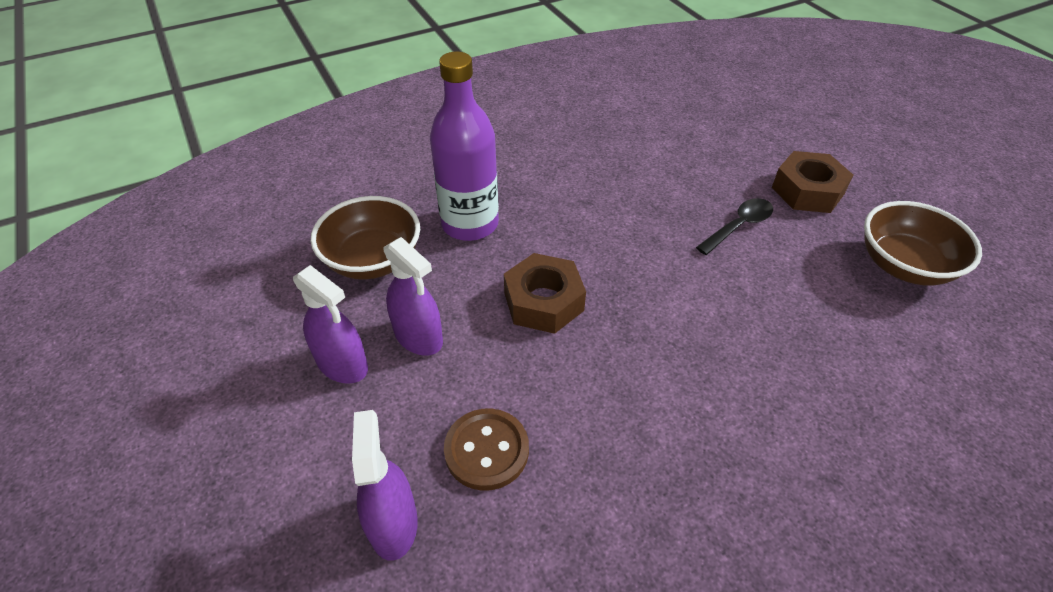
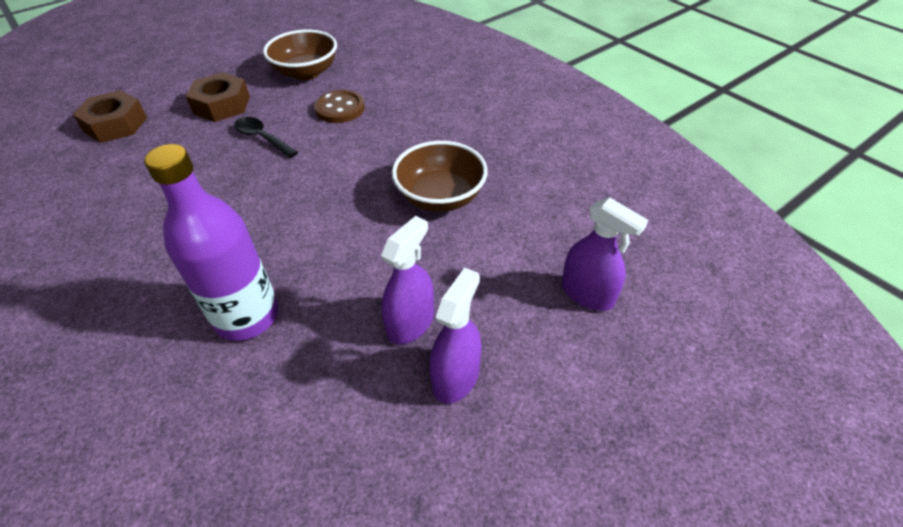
camera: 100 degrees left, 0 degrees up
(373, 260) = (305, 396): brown bowl -> brown bowl (440, 197)
(393, 524) = (587, 294): purple spray bottle -> purple spray bottle turned 120 degrees counterclockwise
(486, 450) = (510, 253): brown button -> brown button (340, 108)
(543, 301) = (356, 242): brown nut -> brown nut (116, 124)

